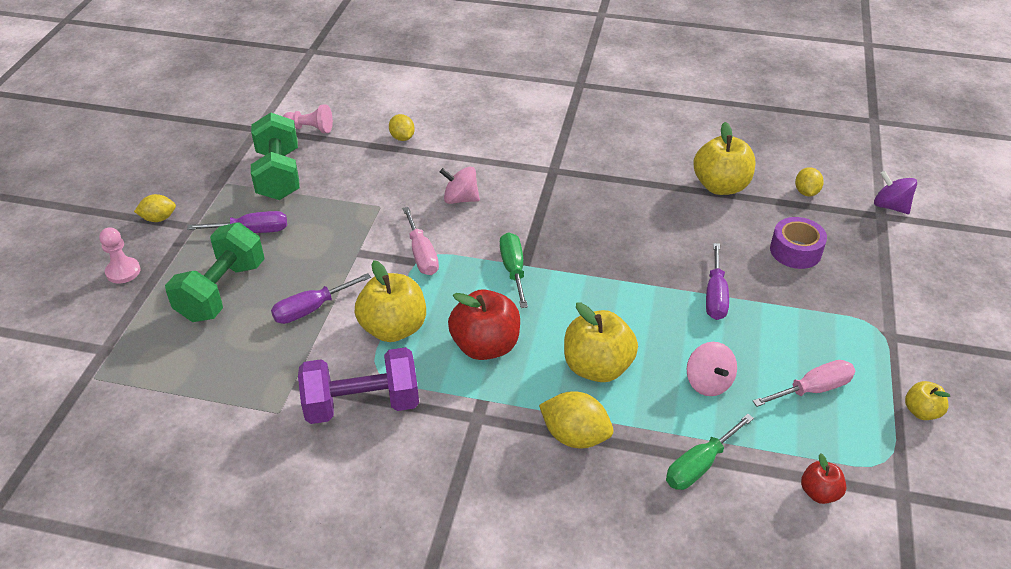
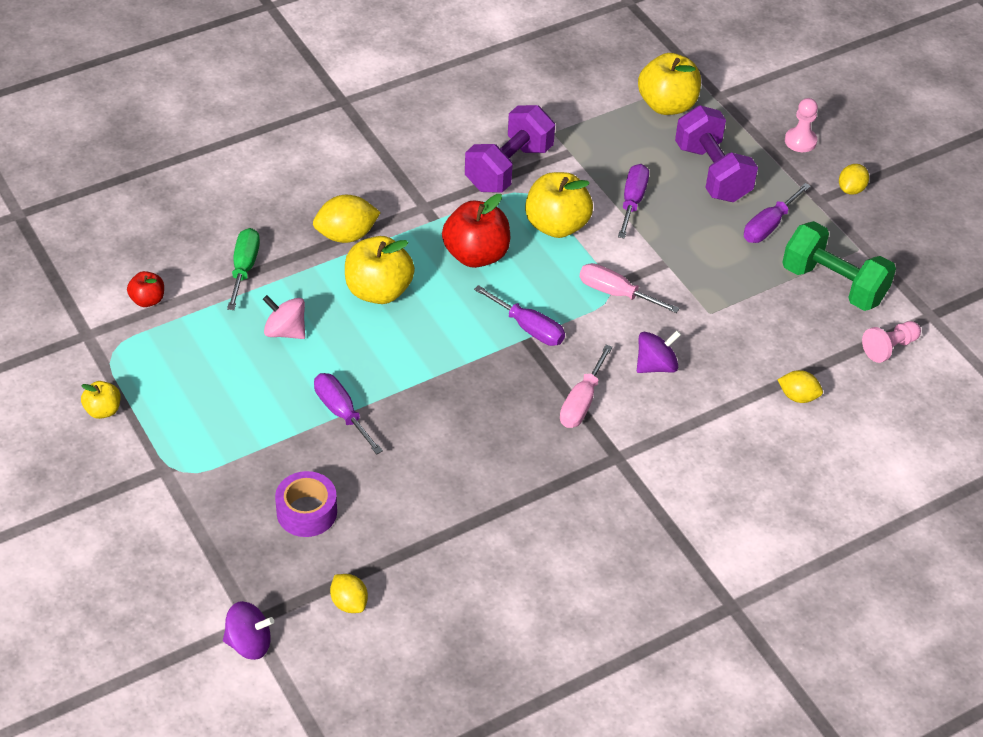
camera: 135 degrees right, 5 degrees up
(222, 291) = (712, 173): green dumbbell -> purple dumbbell
(460, 199) = (656, 365): pink spinning top -> purple spinning top
(513, 270) = (529, 328): green screwdriver -> purple screwdriver
(720, 186) = (440, 549): yellow apple -> yellow apple (667, 105)
(813, 389) = (200, 376): pink screwdriver -> pink screwdriver (581, 402)

